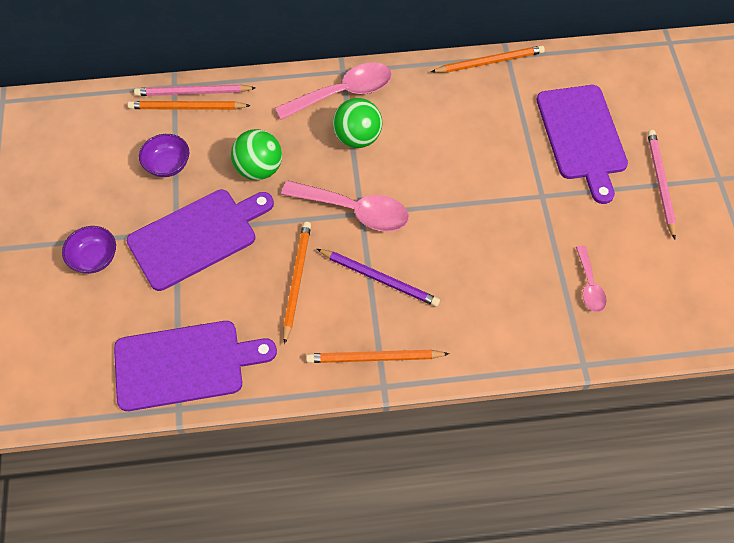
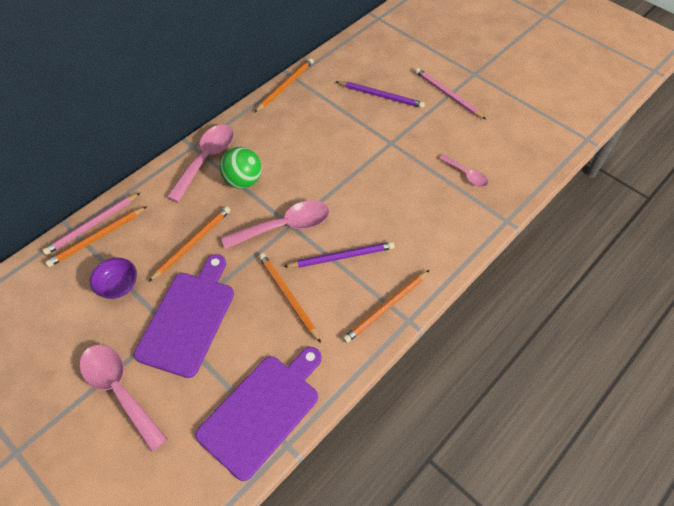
camera: 40 degrees left, 5 degrees down
(94, 258) = (119, 390): purple bowl -> pink spoon
(259, 169) = (192, 244): green ball -> orange pencil
(582, 136) = (380, 96): purple cutting board -> purple pencil

